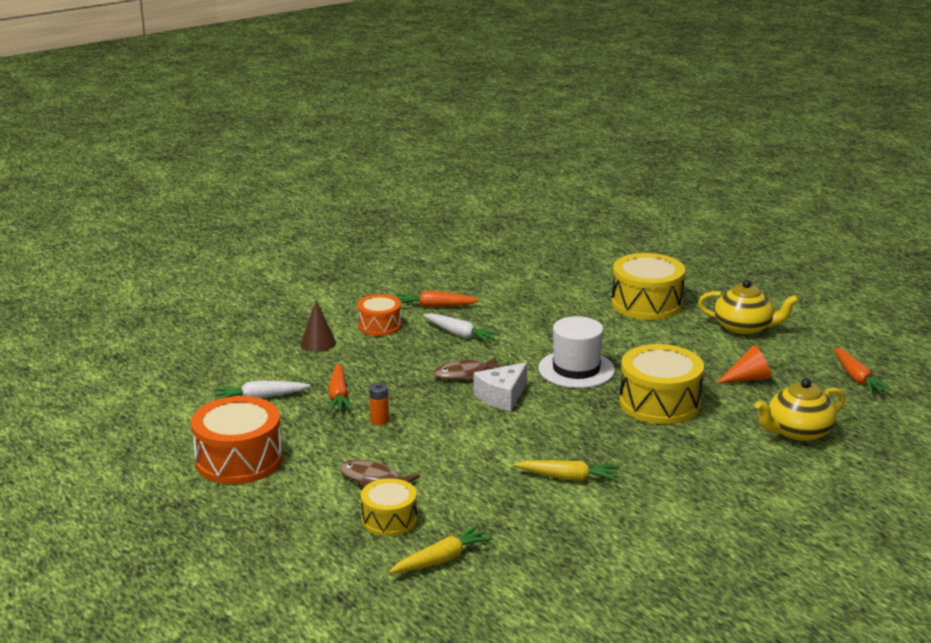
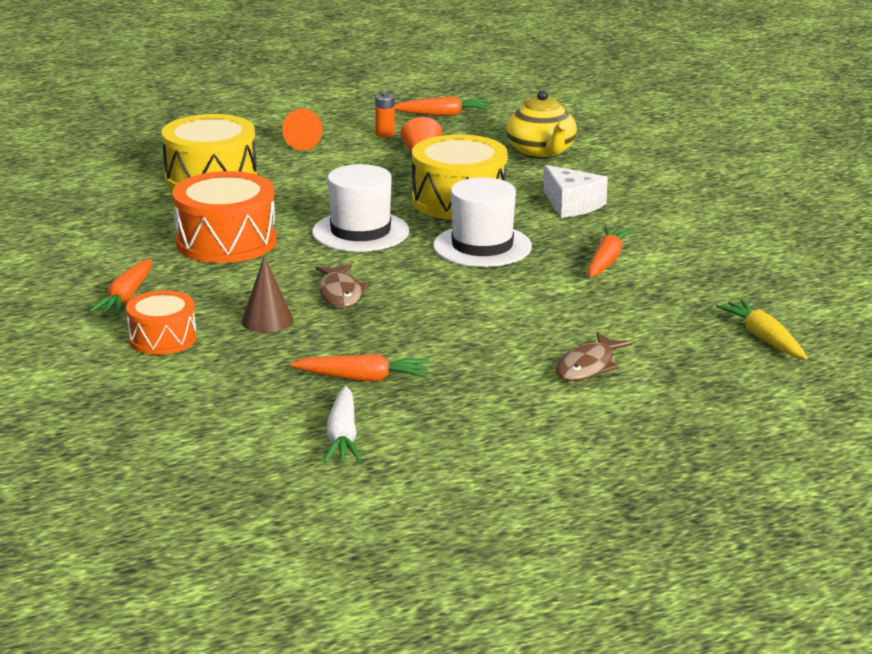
camera: 80 degrees left, 0 degrees up
(239, 460) = (518, 456): orange drum -> orange drum (226, 242)
(318, 343) = (191, 386): brown cone -> brown cone (267, 320)
(379, 420) = (442, 354): orange battery -> orange battery (385, 134)
(389, 520) = (681, 362): yellow drum -> none
(460, 334) = (226, 288): white carrot -> none
(502, 396) = (410, 277): white cheese -> white cheese (571, 205)
(569, 478) = (606, 260): yellow carrot -> orange carrot
(572, 420) = (482, 246): none -> white hat
(744, 328) = (306, 142): yellow teapot -> orange cone

